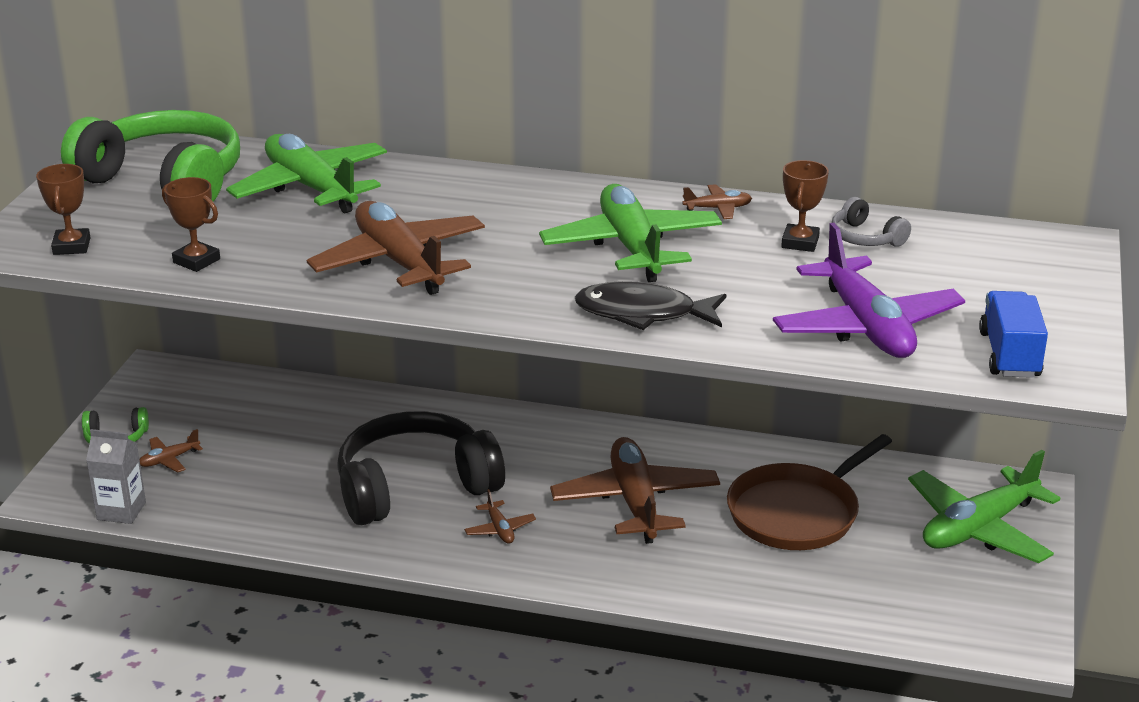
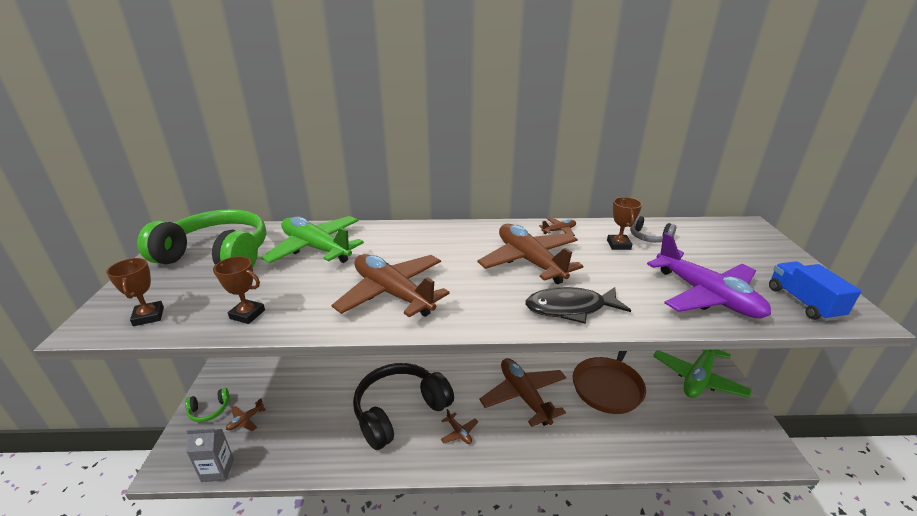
camera: 15 degrees left, 0 degrees up
(631, 247) = (529, 261): green plane -> brown plane

